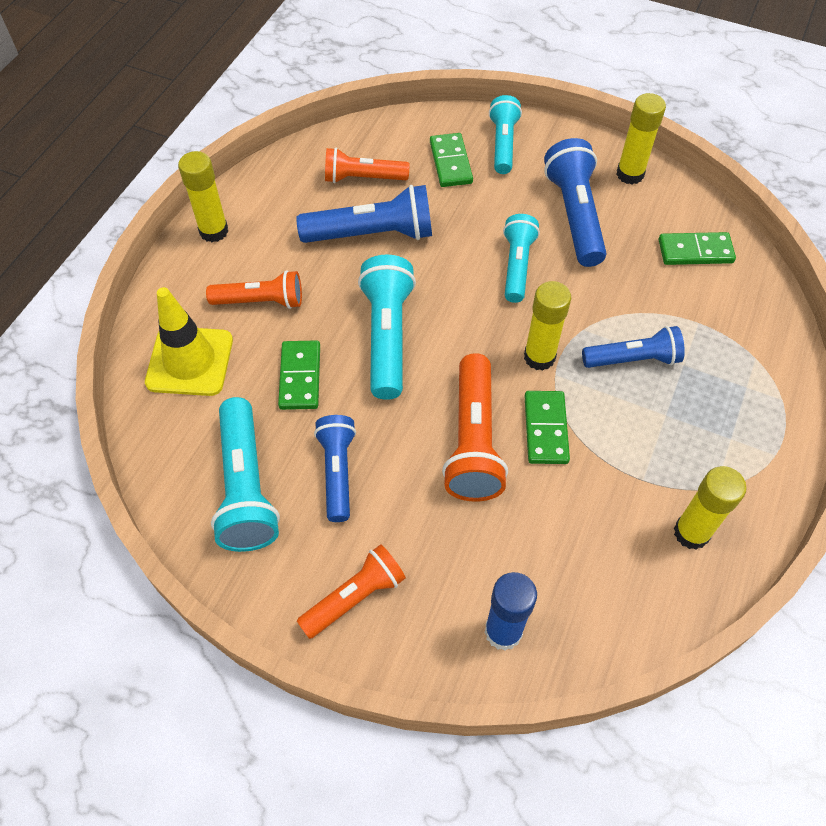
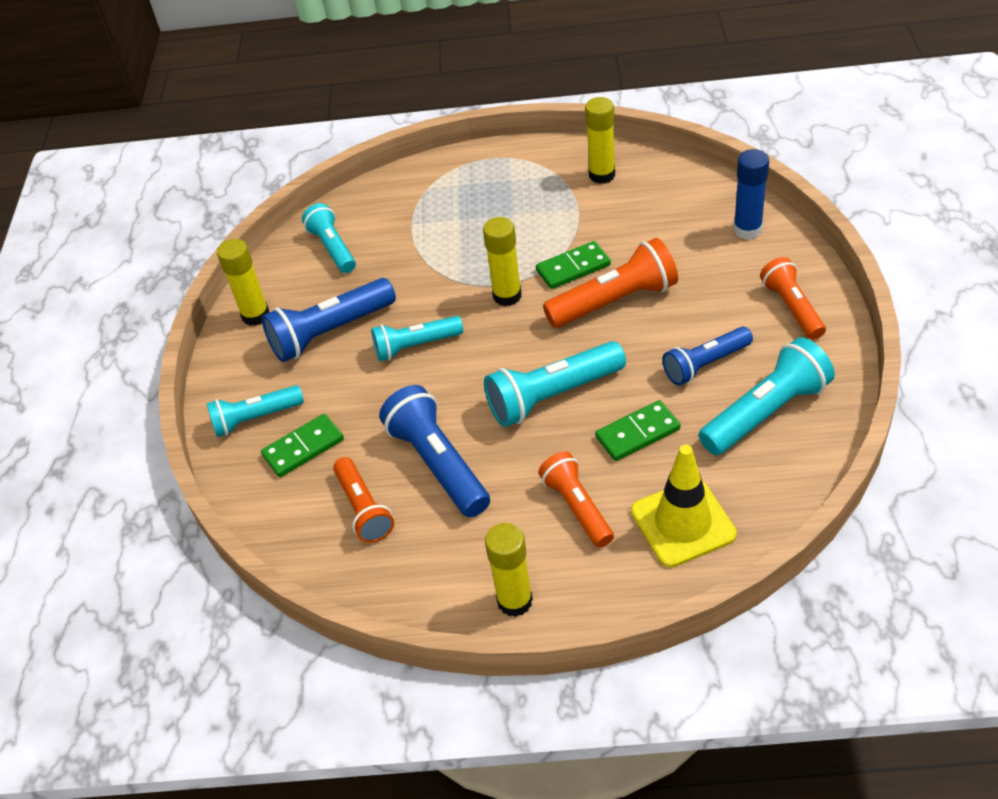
camera: 110 degrees left, 10 degrees down
(354, 597) = (792, 308): orange flashlight -> orange flashlight turned 45 degrees clockwise
(633, 359) = (472, 246): blue flashlight -> none
(695, 251) = (333, 248): green domino -> turquoise flashlight

